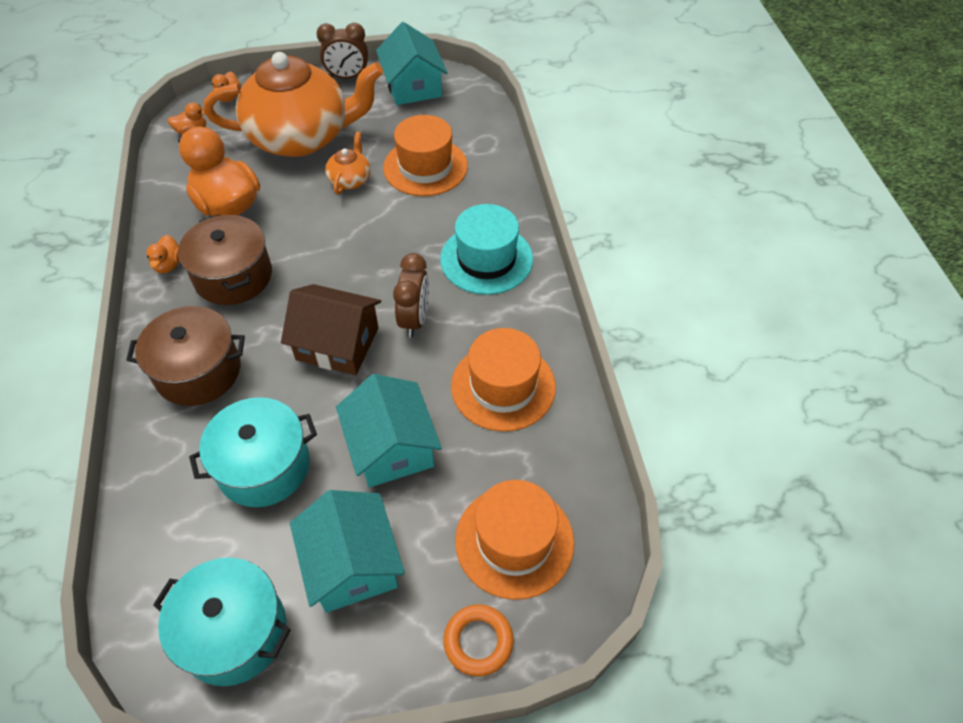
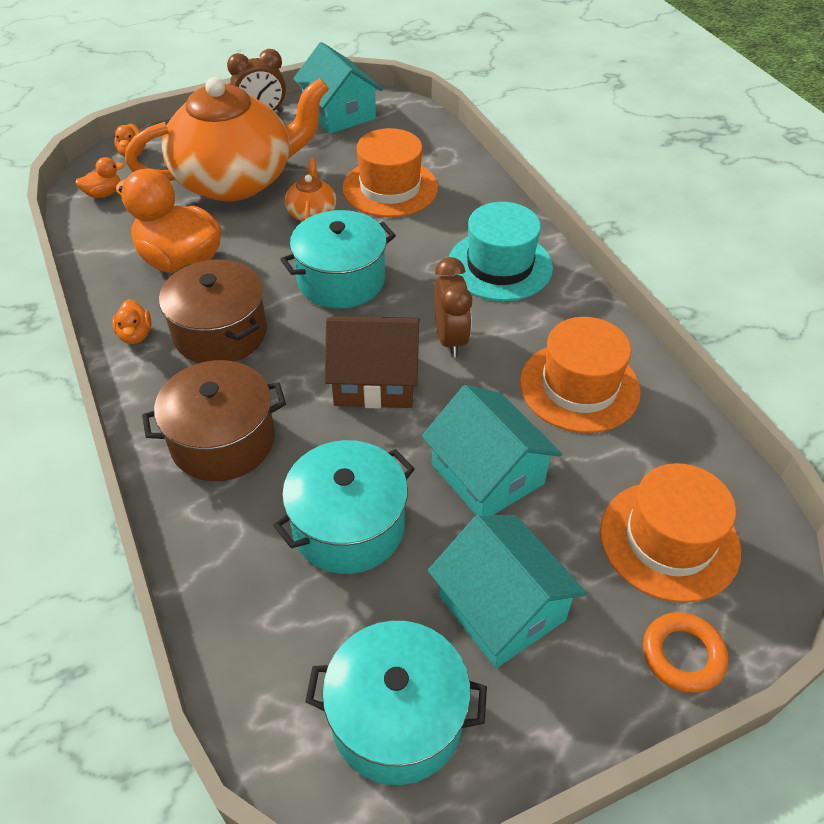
camera: 15 degrees left, 5 degrees down
(348, 247) = (341, 280): none -> turquoise pot

